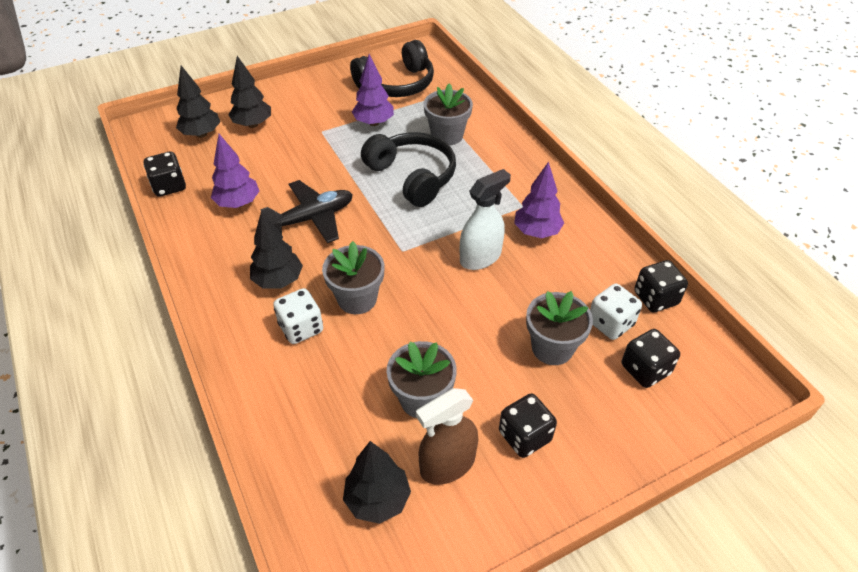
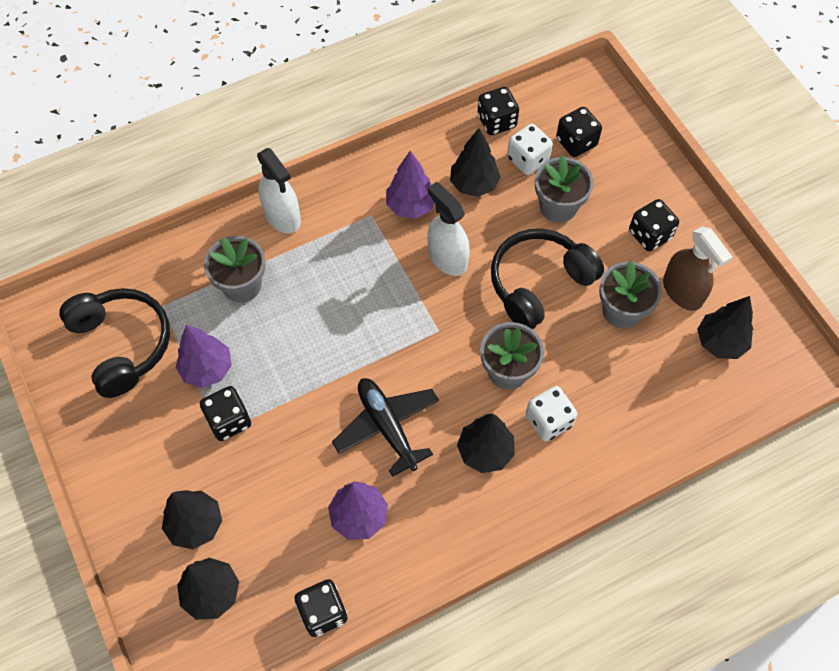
camera: 90 degrees left, 15 degrees up
(330, 135) = (229, 420): none -> black dice
(412, 177) = (318, 322): black headphones -> black headphones (539, 284)
(515, 154) = (282, 216): none -> white spray bottle
(569, 278) = (474, 184): none -> black tree

